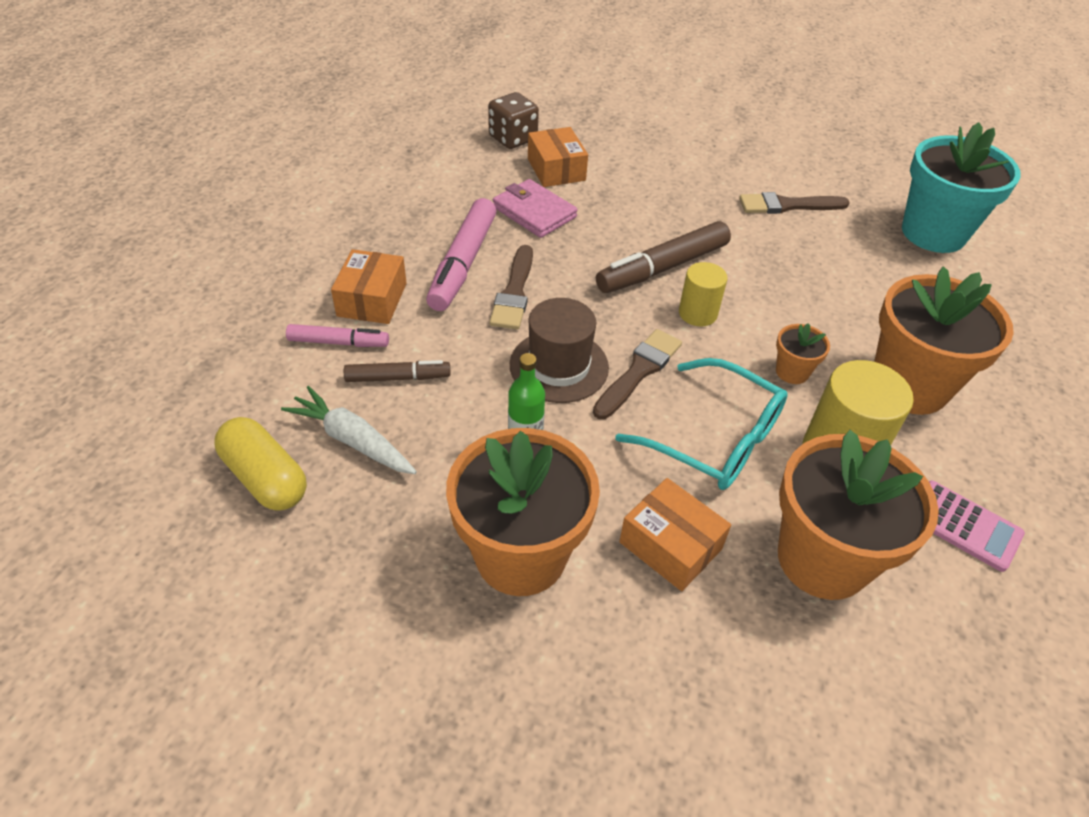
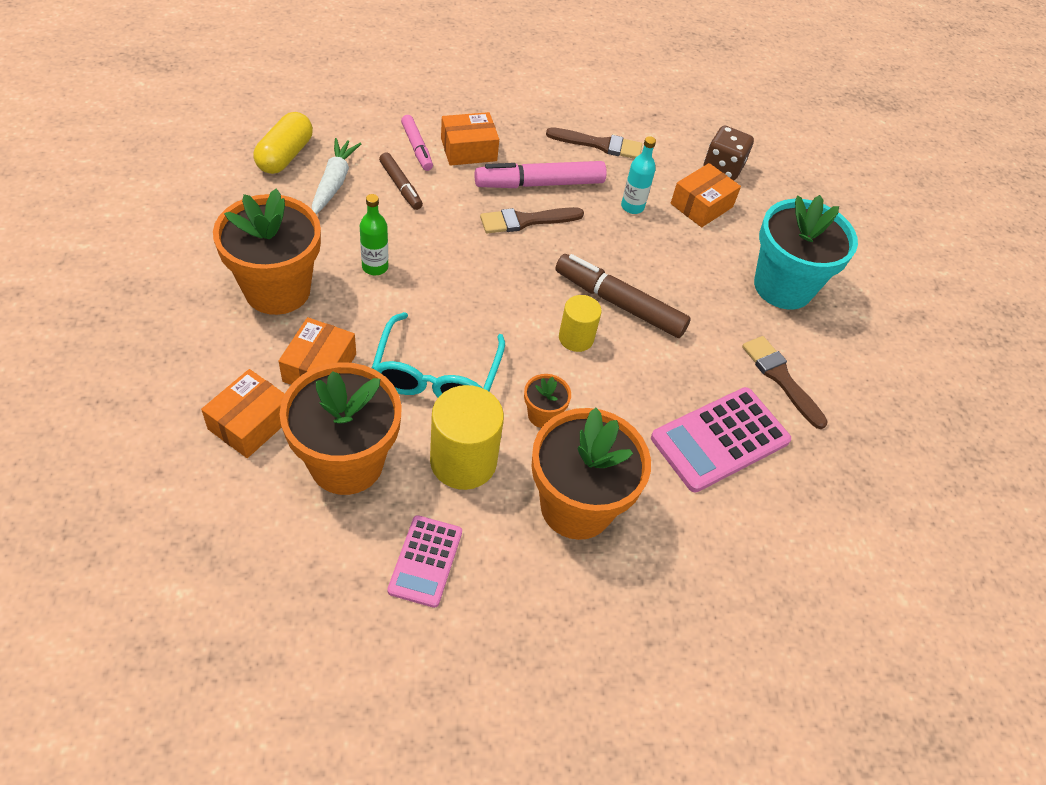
camera: 60 degrees right, 5 degrees up
(534, 212) = (632, 207): pink wallet -> turquoise bottle
(559, 366) = (461, 266): brown hat -> none
(639, 371) = (484, 314): brown brush -> brown brush (599, 144)
(740, 645) = (250, 423): none -> orange box
(847, 266) = (720, 439): none -> pink calculator
(933, 233) = (832, 511): turquoise flower pot -> turquoise flower pot (783, 287)

